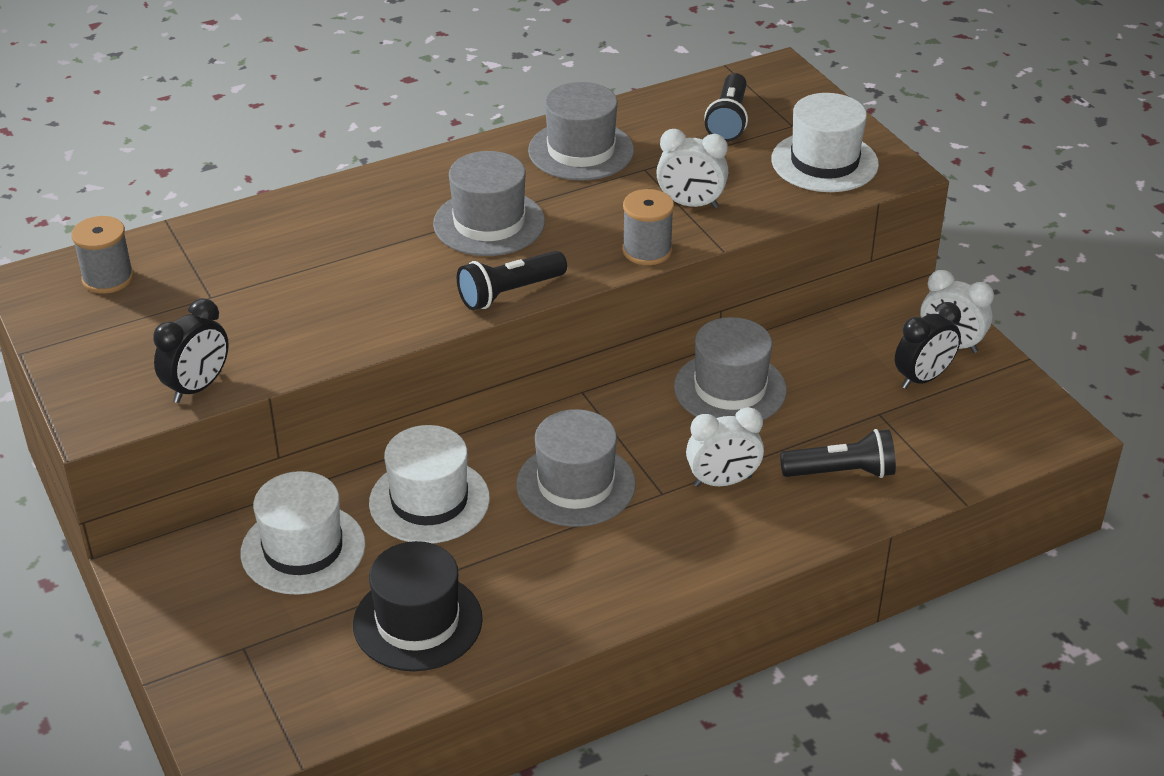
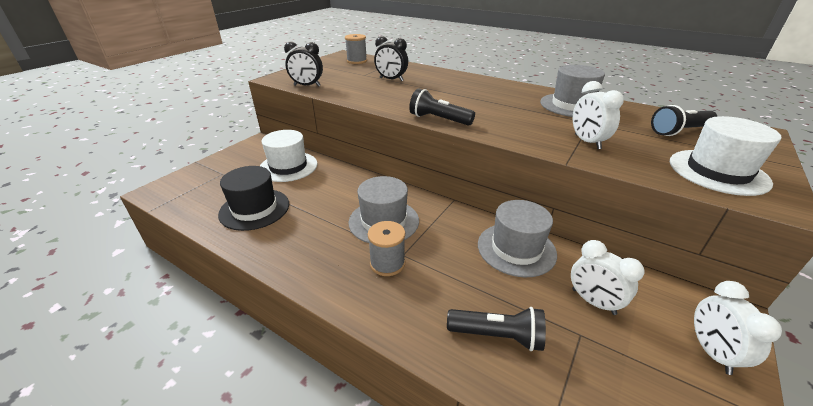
camera: 60 degrees right, 5 degrees down
(429, 501) = (339, 184): white hat -> none
(489, 223) = (483, 102): grey hat -> none
(647, 251) = (526, 141): grey spool -> grey spool (387, 263)
(722, 481) = (433, 276): white clock -> white clock (593, 301)
(841, 472) = (497, 336): black flashlight -> black flashlight turned 45 degrees counterclockwise
(923, 378) = (650, 348): black clock -> black clock (391, 79)

